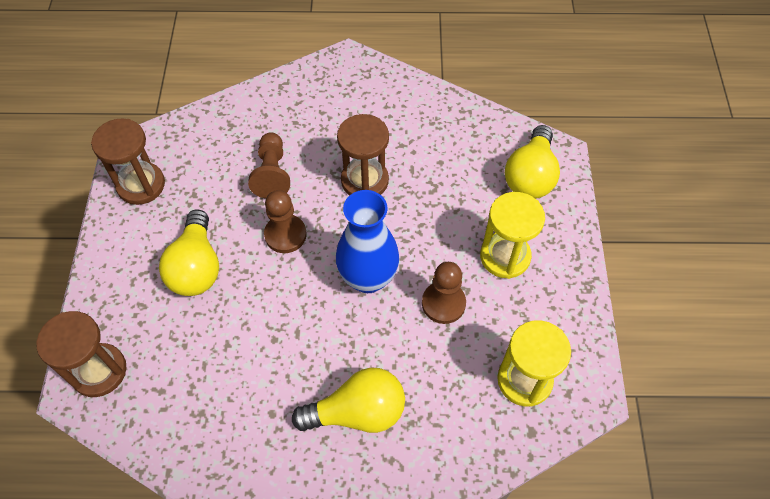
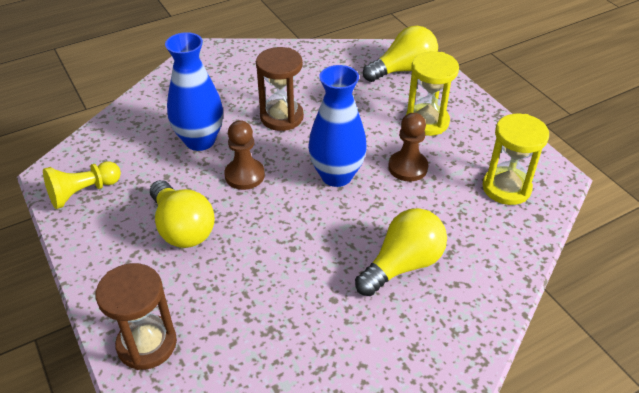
camera: 30 degrees left, 15 degrees down
(141, 185) = (83, 192): brown hourglass -> yellow pawn
(272, 173) = (200, 141): brown pawn -> blue vase
(530, 176) = (403, 70): yellow light bulb -> yellow light bulb turned 105 degrees counterclockwise

